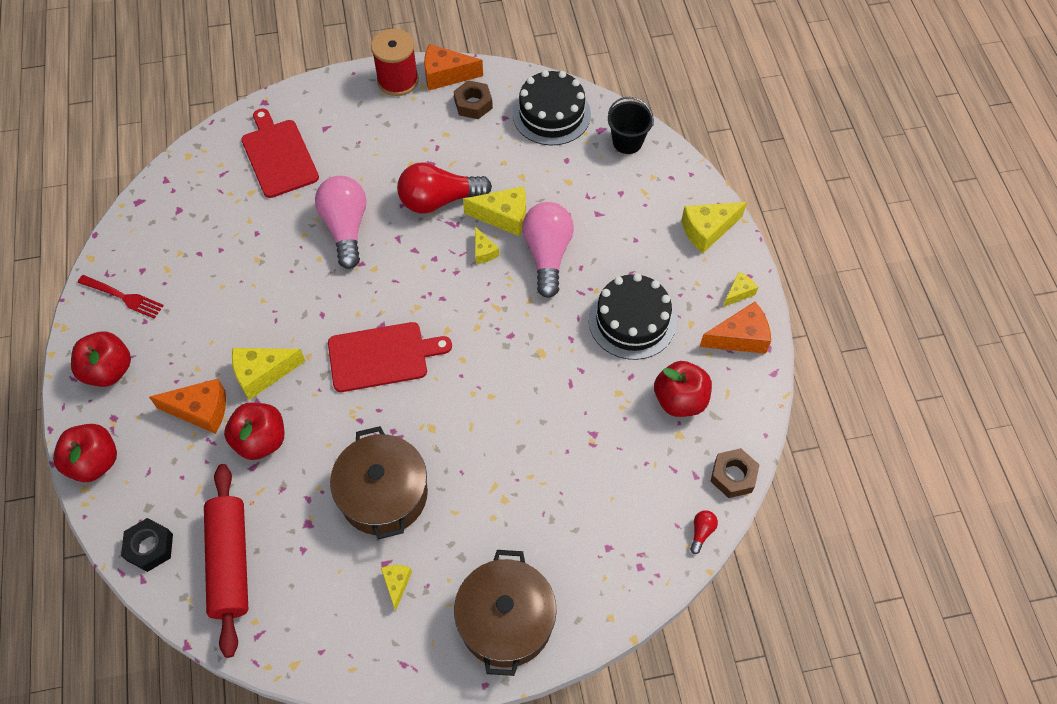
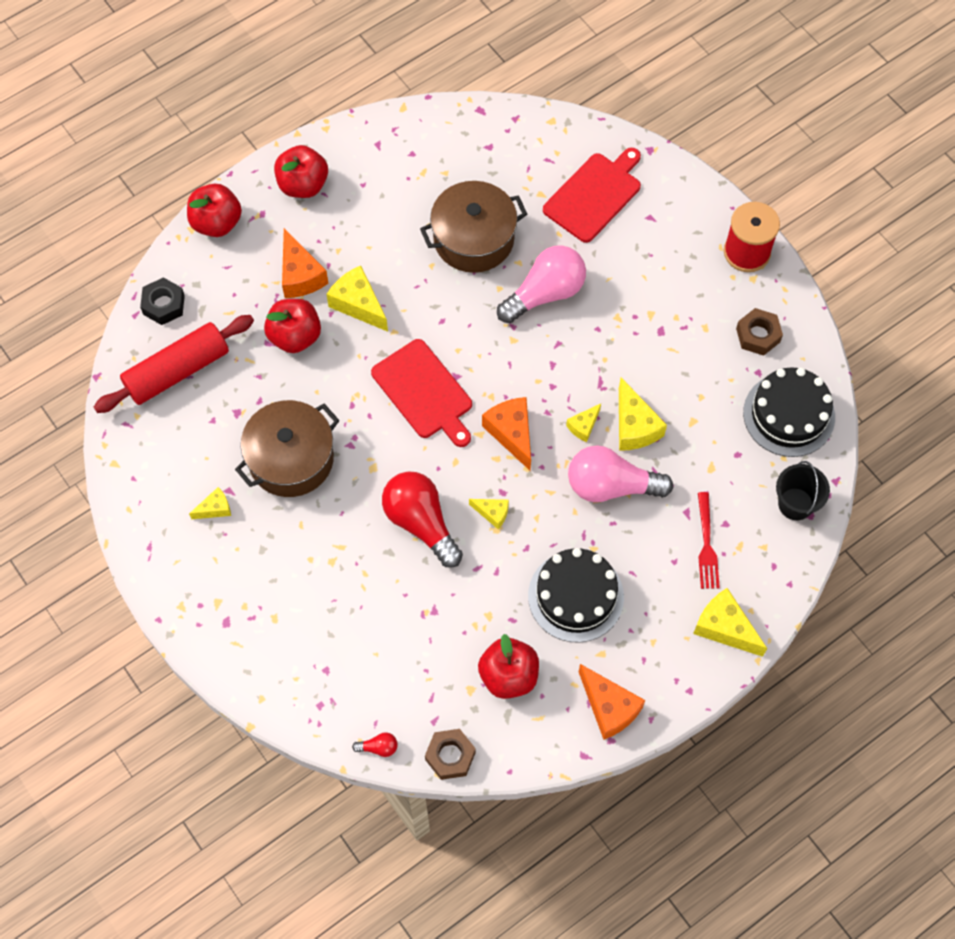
camera: 65 degrees right, 5 degrees up
(122, 297) = (377, 154): red fork -> red fork (706, 544)
(439, 200) = (621, 359): red light bulb -> red light bulb (421, 523)
(446, 75) = (780, 292): orange cheese -> orange cheese (511, 433)
(506, 620) = (221, 611): brown pot -> brown pot (473, 239)
(547, 254) = (611, 486): pink light bulb -> pink light bulb turned 150 degrees counterclockwise
(738, 293) = (663, 687): yellow cheese -> yellow cheese (492, 513)

